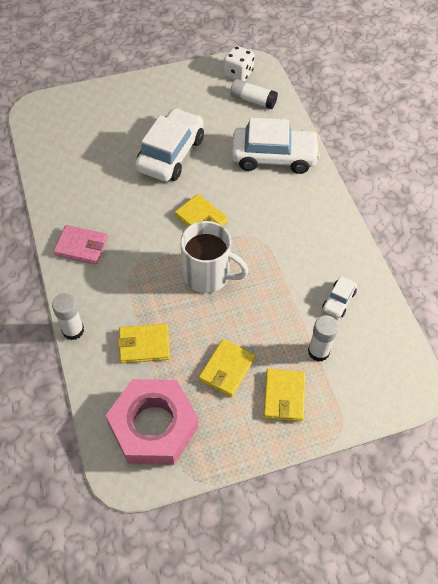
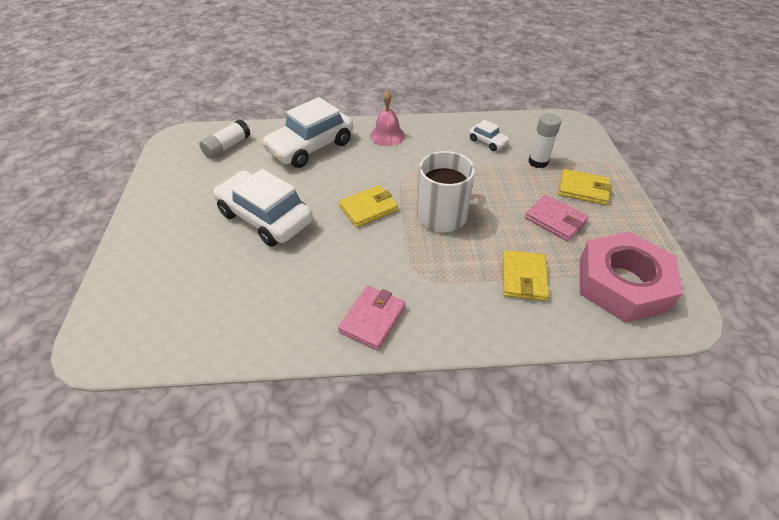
camera: 75 degrees left, 10 degrees down
(73, 330) = (498, 342): white glue stick -> none
(227, 369) = (555, 220): yellow wallet -> pink wallet
(238, 74) = (182, 150): white dice -> none
(274, 157) = (310, 147): white car -> white car turned 150 degrees counterclockwise
(315, 211) = (387, 135): none -> pink bell

